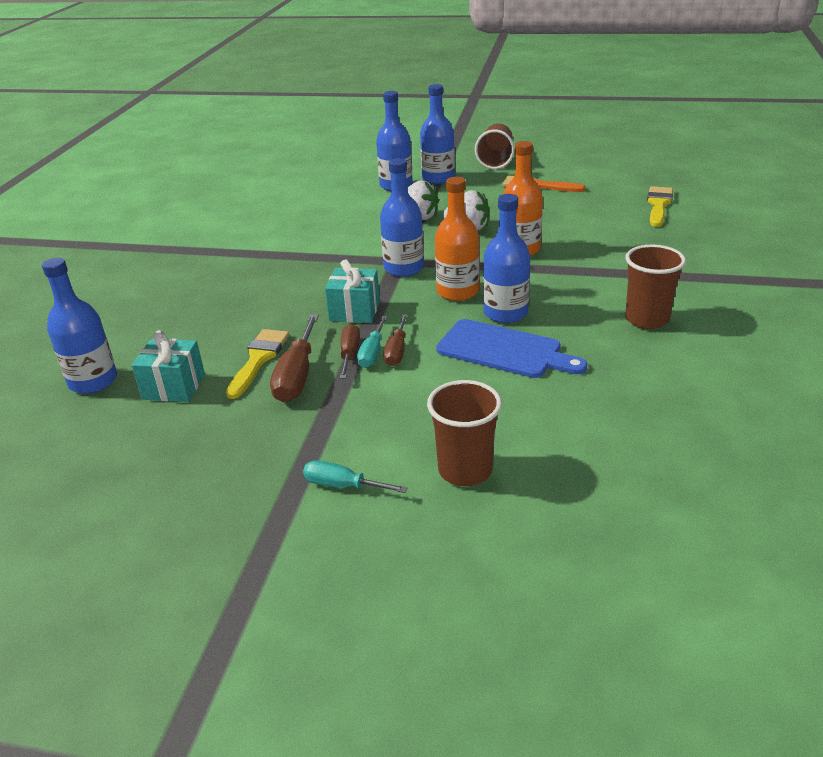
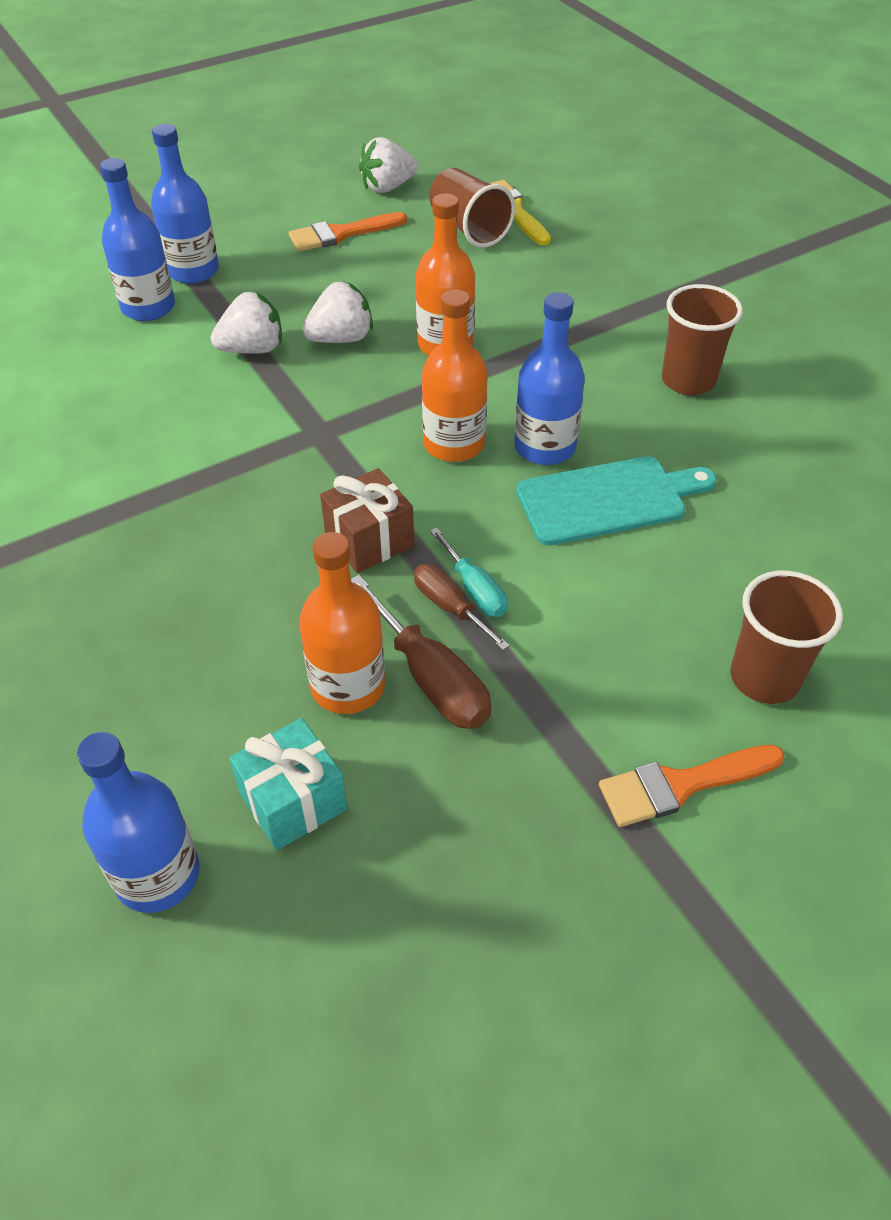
camera: 45 degrees left, 15 degrees up
(258, 359) = (348, 686): yellow brush -> orange bottle
(343, 486) = (681, 785): turquoise screwdriver -> orange brush
(354, 311) = (369, 540): turquoise gift -> brown gift
(396, 351) = (498, 570): brown screwdriver -> none
(404, 268) = (343, 441): blue bottle -> none
(496, 160) = (233, 210): brown cup -> brown cup (469, 229)
(504, 350) = (607, 499): blue cutting board -> turquoise cutting board
(596, 174) = (388, 187): none -> white strawberry

